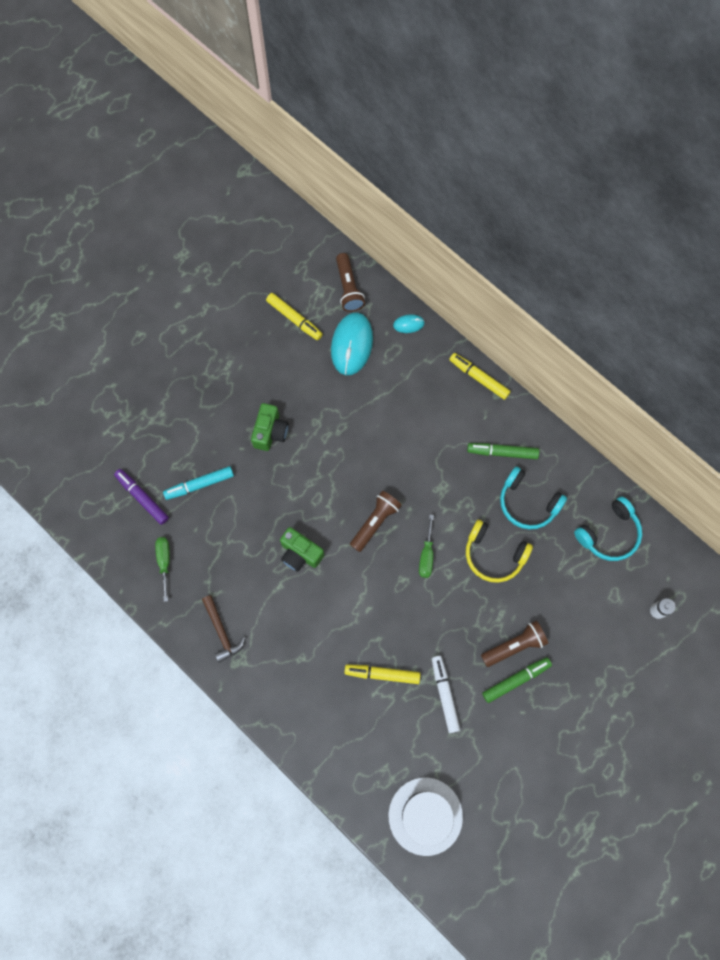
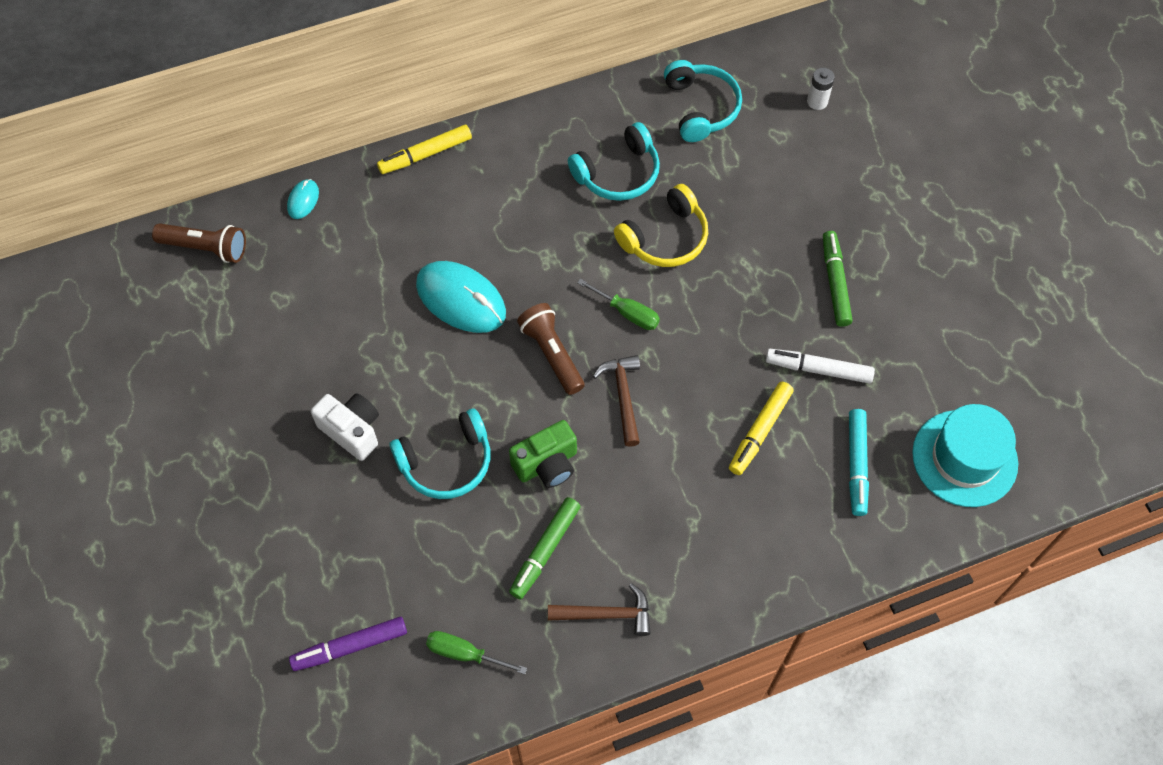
camera: 65 degrees left, 10 degrees down
(199, 484) = (375, 557): turquoise marker -> turquoise marker (856, 465)
(270, 432) = (352, 431): green camera -> white camera
(275, 495) = (446, 462): none -> turquoise headphones
(294, 319) = (206, 332): yellow marker -> none
(351, 345) = (289, 278): turquoise mouse -> turquoise mouse (461, 299)
(366, 579) = (623, 396): none -> brown hammer
(425, 816) = (964, 458): white hat -> turquoise hat
(502, 452) = (538, 172): green marker -> green marker (545, 550)
(514, 646) = (791, 265): brown flashlight -> none

